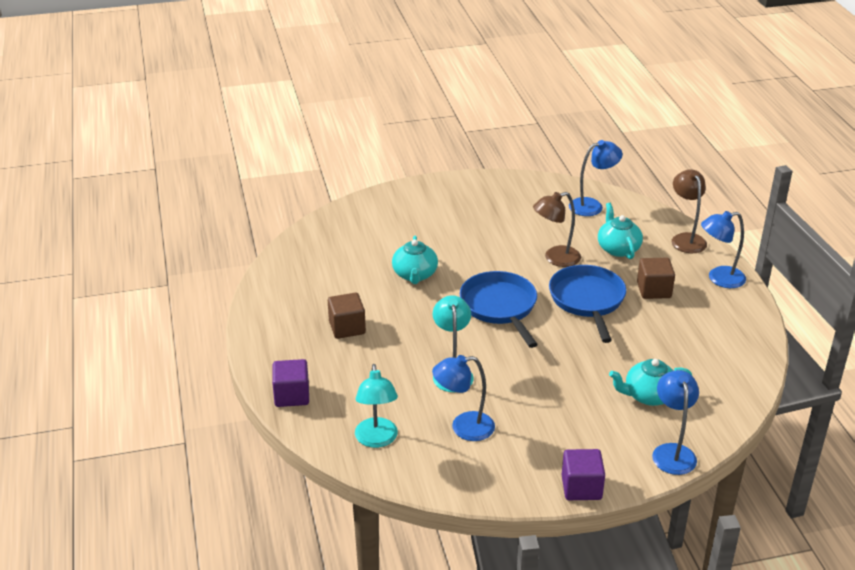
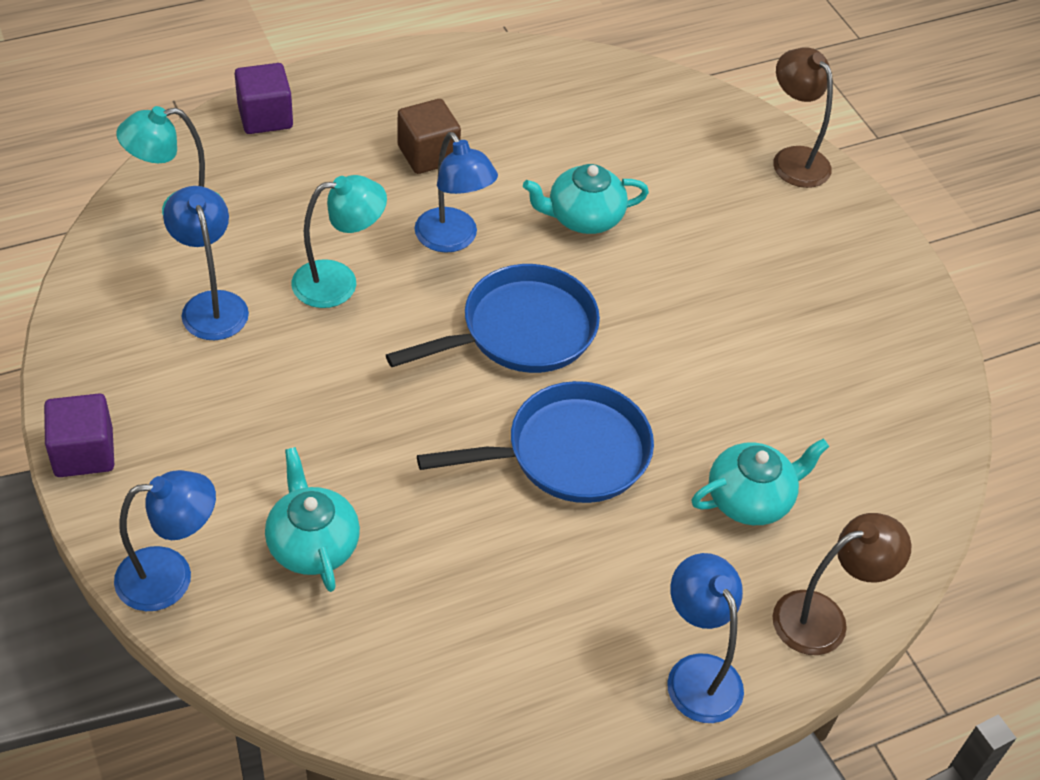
camera: 75 degrees right, 15 degrees up
(555, 258) = (687, 402): brown lamp -> brown lamp (793, 159)
(592, 206) = (888, 456): blue lamp -> blue lamp (452, 239)
(654, 290) = (627, 557): brown cube -> none

